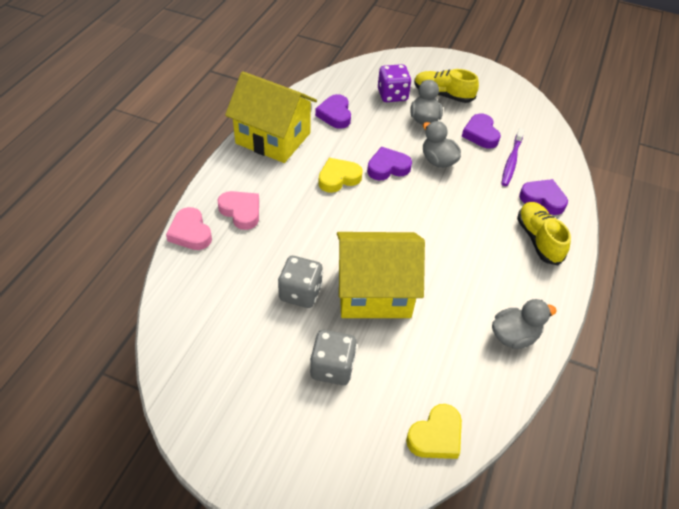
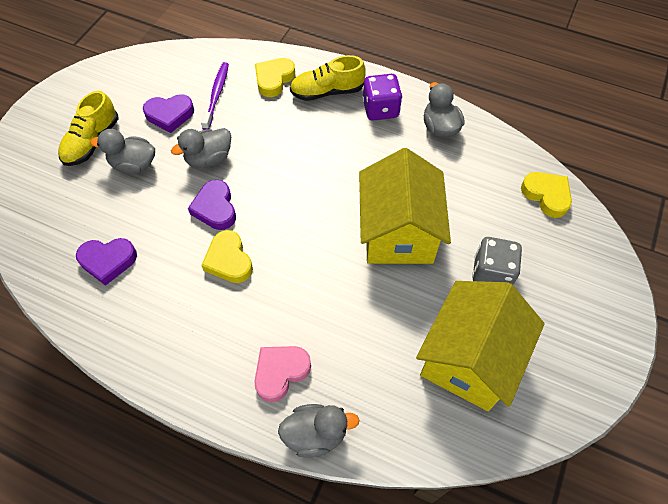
camera: 85 degrees left, 10 degrees up
(190, 233) = (315, 434): pink heart -> grey duck
(273, 138) = (144, 338): yellow house -> yellow house (469, 359)
(300, 293) = (403, 302): grey dice -> none
(392, 95) = (81, 194): purple dice -> purple dice (380, 109)
(511, 161) = (216, 95): purple toothbrush -> purple toothbrush turned 105 degrees counterclockwise
(543, 199) = (274, 79): purple heart -> yellow heart

